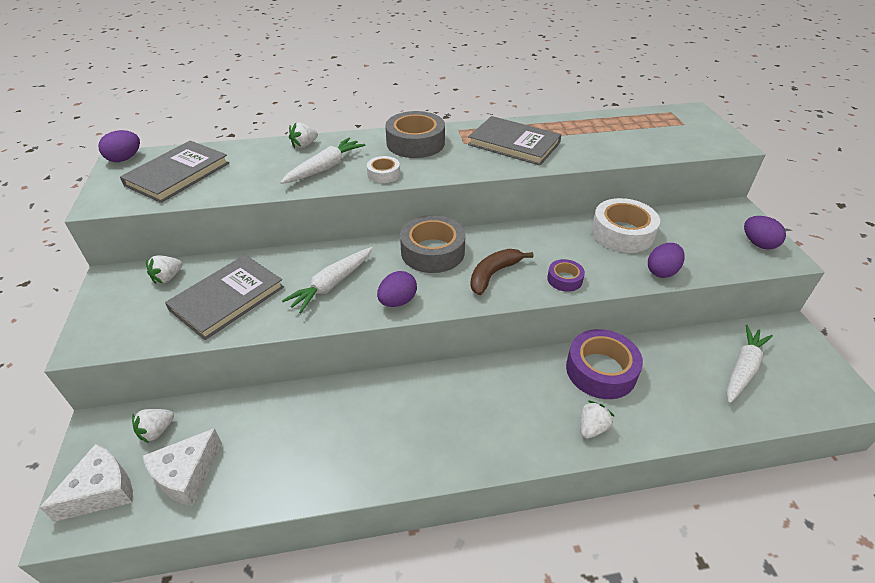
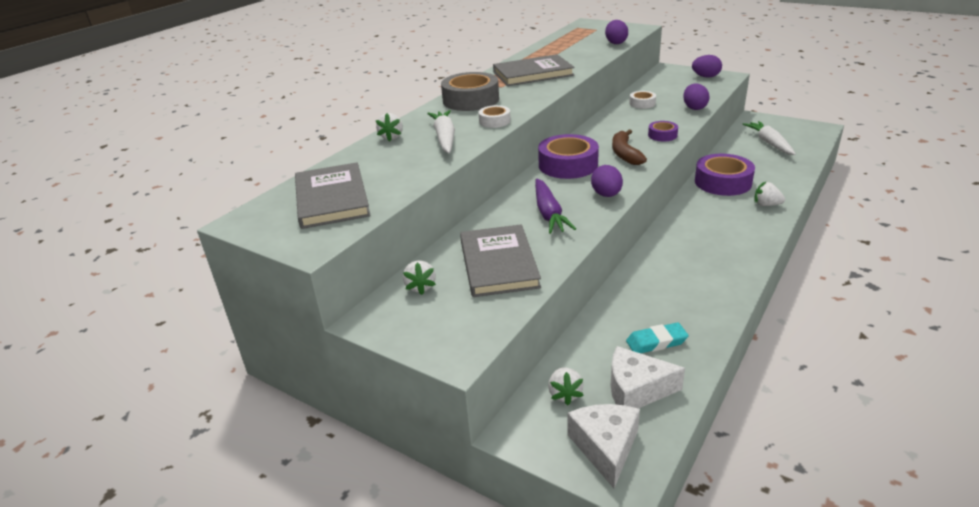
camera: 45 degrees left, 10 degrees down
(125, 159) = (245, 219): purple egg -> purple egg (615, 43)
(187, 475) = (636, 390): white cheese -> white cheese turned 105 degrees clockwise
(264, 455) = (656, 342): none -> turquoise eraser
(332, 284) = (549, 213): white carrot -> purple carrot
(432, 251) = (568, 165): grey tape -> purple tape
(592, 428) = (766, 205): white strawberry -> white strawberry turned 60 degrees counterclockwise
(622, 233) = (642, 103): white tape -> white tape, size x0.52

